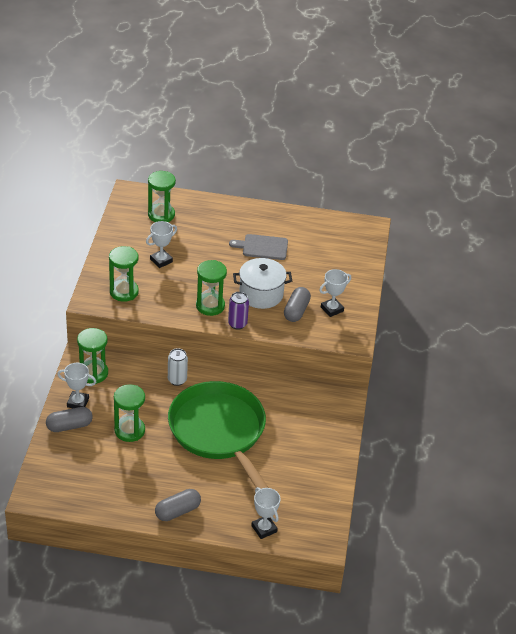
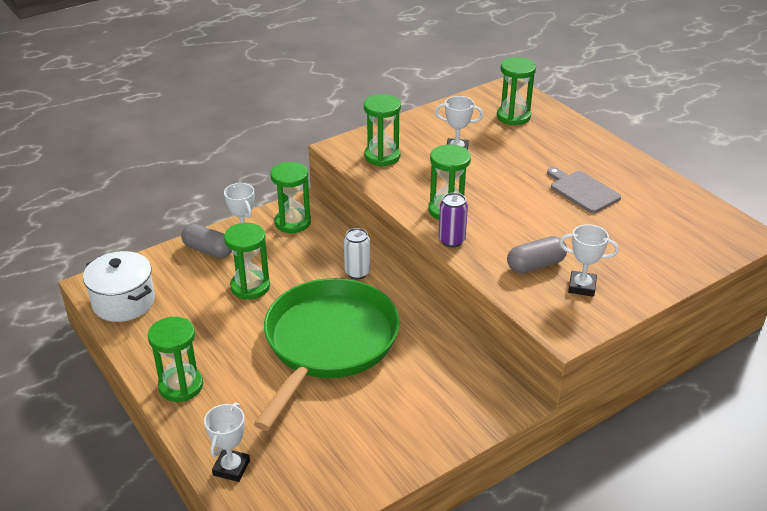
camera: 50 degrees right, 5 degrees down
(177, 511) = (181, 386): grey capsule -> green hourglass
(261, 294) = (518, 229): white pot -> white pot (123, 302)

